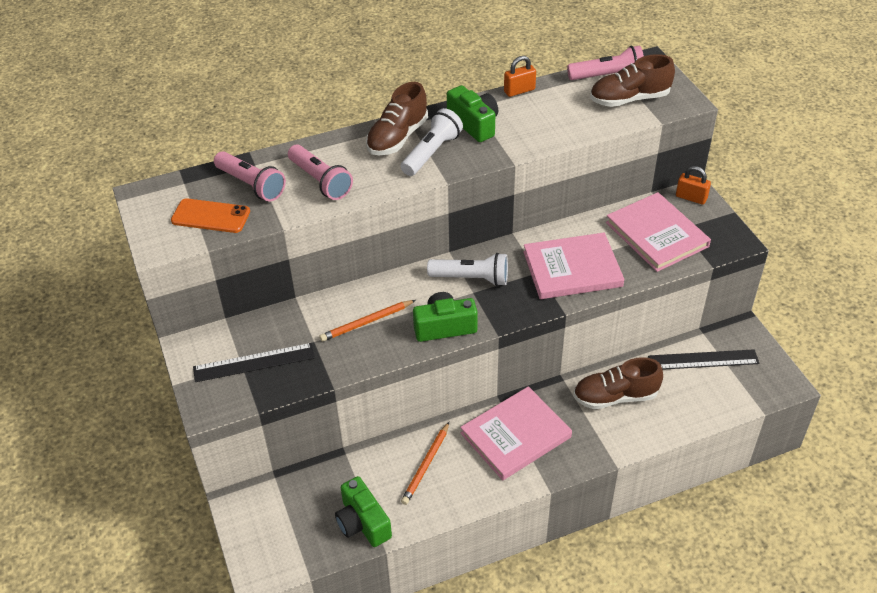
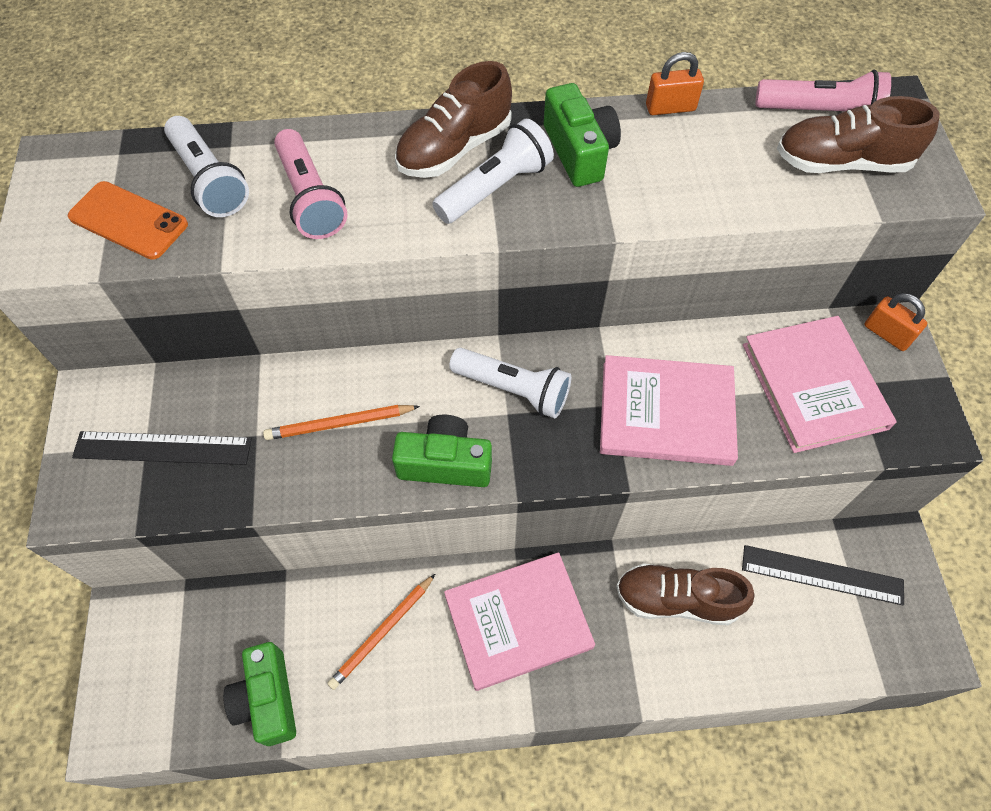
camera: 15 degrees right, 15 degrees up
(251, 185) = (209, 180): pink flashlight -> white flashlight

